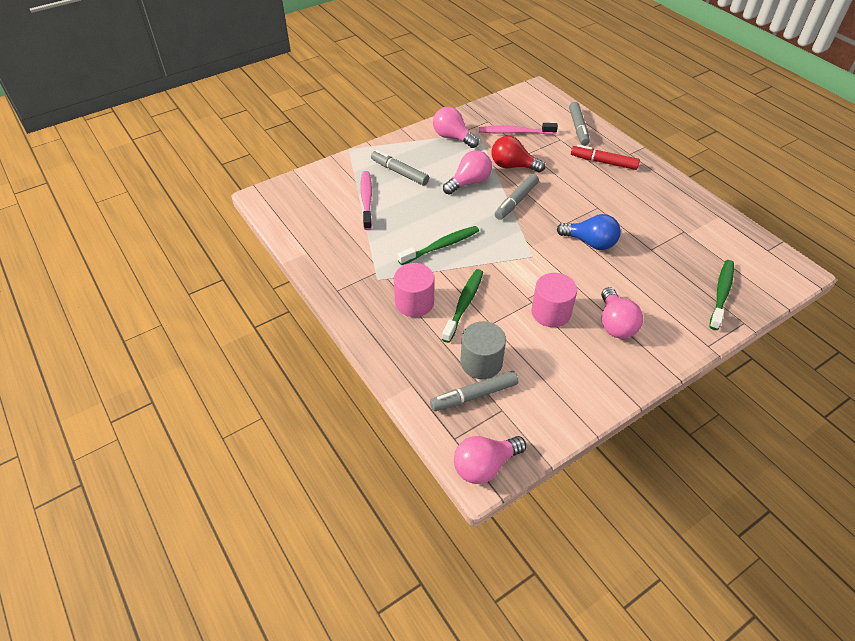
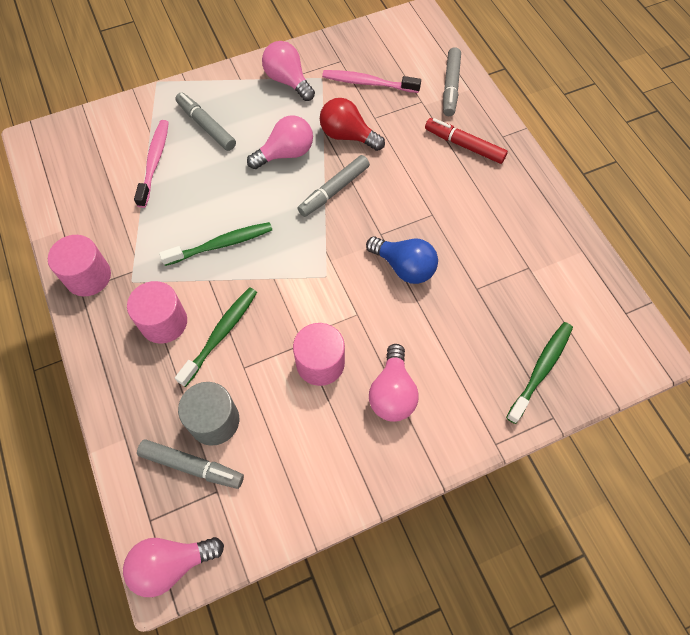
camera: 10 degrees right, 15 degrees up
(340, 280) = (88, 276): none -> pink cylinder
(474, 395) = (191, 466): grey marker -> grey marker turned 150 degrees counterclockwise

